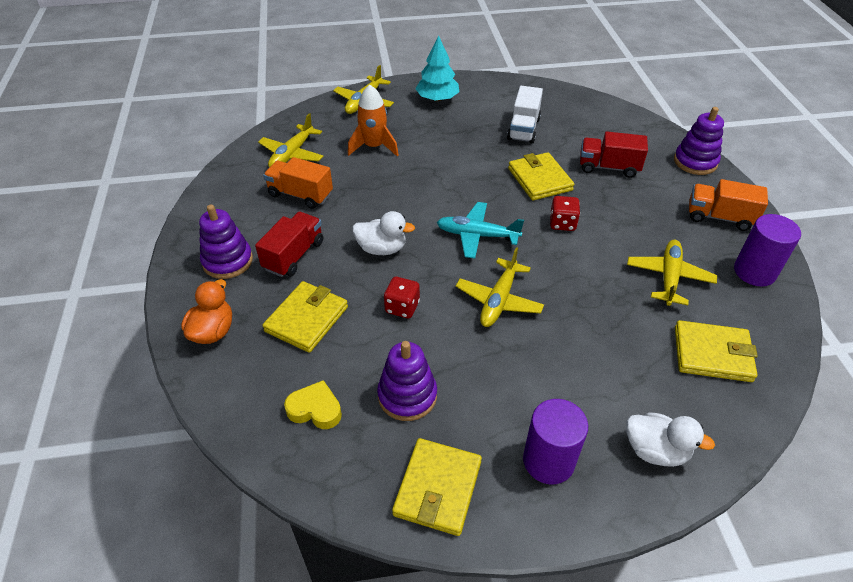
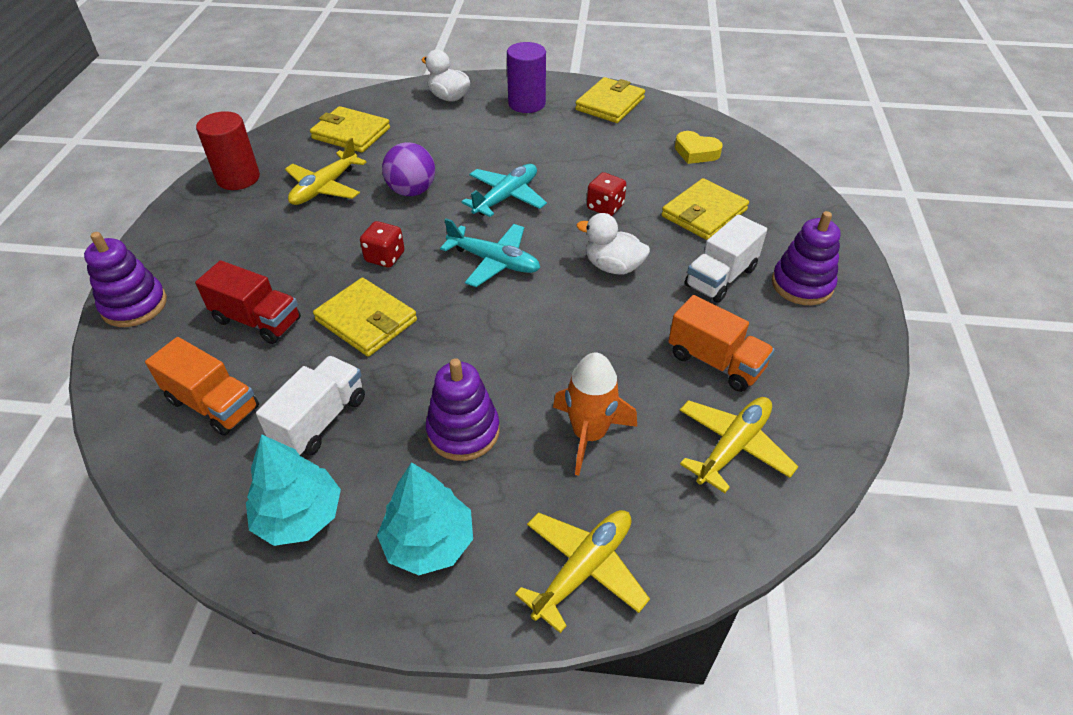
camera: 165 degrees left, 0 degrees up
(213, 331) = (799, 218): orange duck -> none
(294, 255) = (720, 277): red truck -> white truck
(407, 396) = (618, 148): purple stacking toy -> purple stacking toy (463, 431)
(499, 300) = (506, 197): yellow plane -> turquoise plane
(502, 97) = (299, 516): none -> turquoise tree
(539, 179) = (366, 320): yellow wallet -> yellow wallet turned 45 degrees counterclockwise
(589, 289) = (412, 191): none -> purple ball
(719, 217) = (201, 231): orange truck -> orange truck (213, 404)
(754, 272) = (238, 178): purple cylinder -> red cylinder

